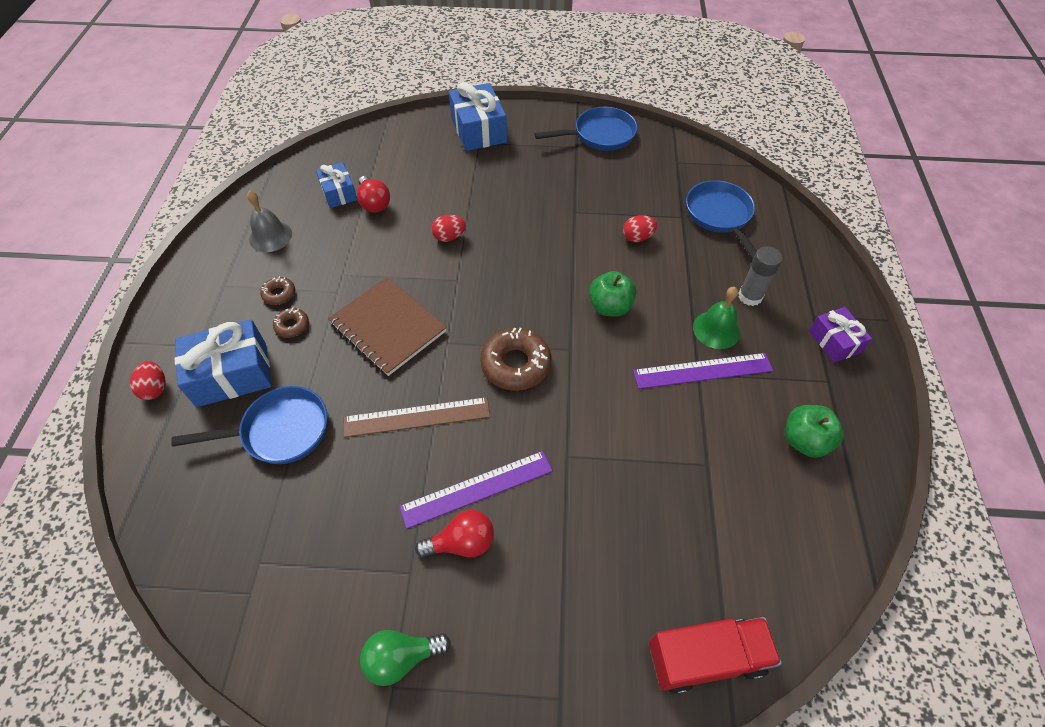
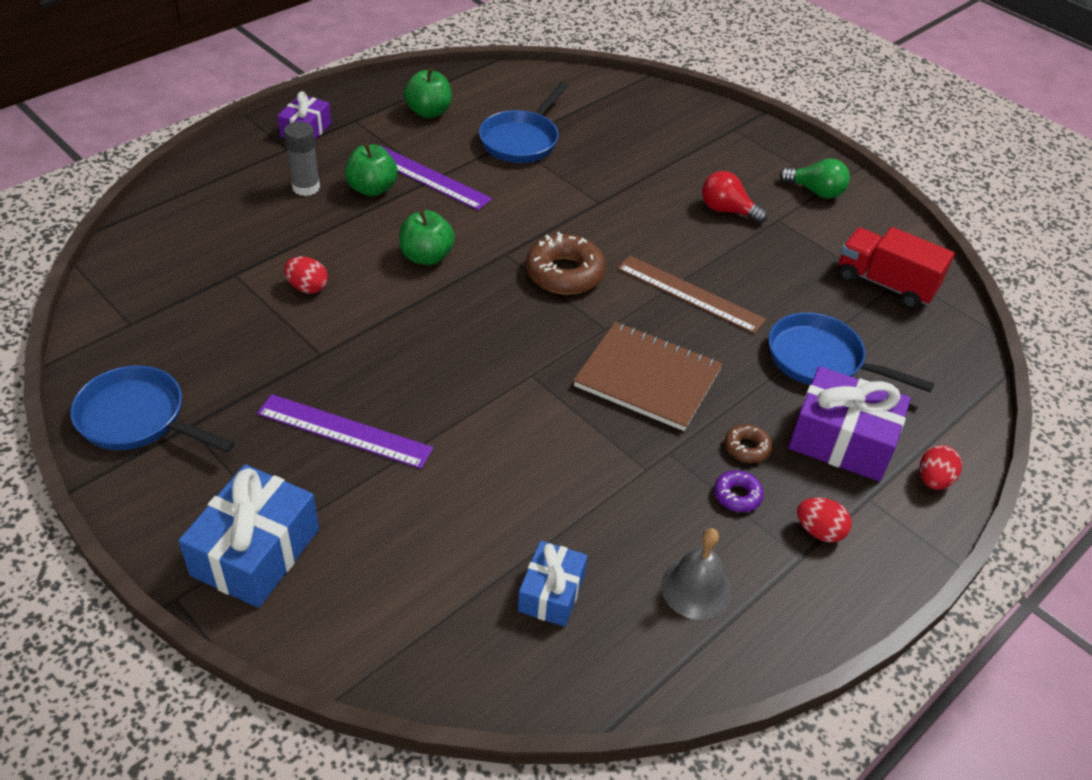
camera: 140 degrees left, 10 degrees down
(232, 374) = (842, 440): blue gift -> purple gift
(279, 294) = (737, 495): brown donut -> purple donut
(374, 203) = (522, 538): red light bulb -> none
(388, 327) = (647, 378): brown notebook -> brown notebook turned 60 degrees counterclockwise
(449, 237) = (485, 425): red egg -> red egg (819, 531)
(477, 489) = (687, 227): purple ruler -> purple ruler (344, 431)
(706, 658) = (633, 94): red truck -> red truck (885, 284)
(716, 329) = (372, 189): green bell -> green apple
(719, 216) = (203, 250): blue pan -> blue pan (521, 140)

